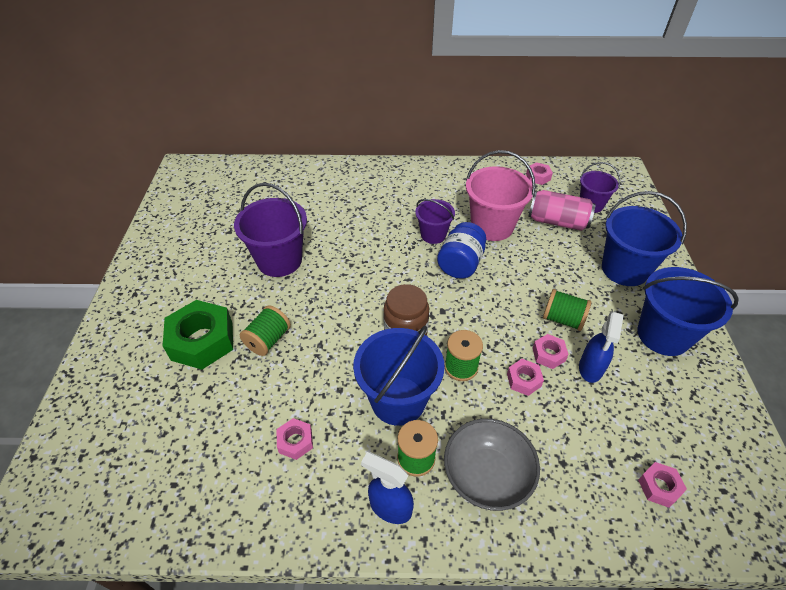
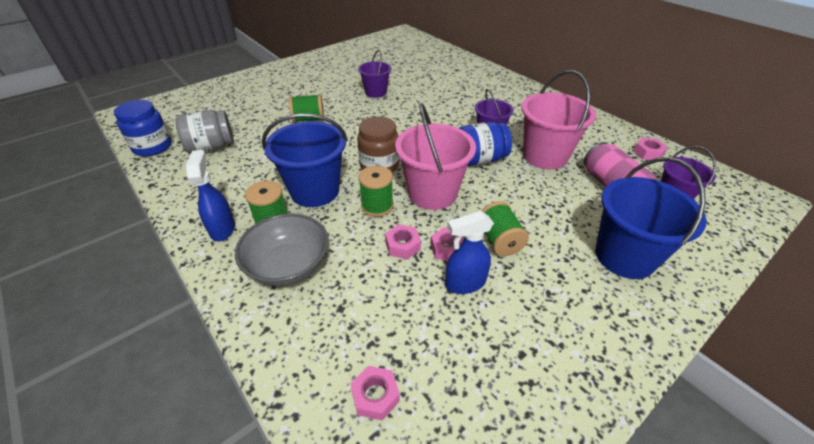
camera: 50 degrees right, 5 degrees down
(155, 519) = (152, 147): none -> blue jar
(202, 341) = (283, 100): green nut -> none
(225, 455) = (211, 147): none -> grey jar
(279, 260) = (376, 92): purple bucket -> purple bucket, size x0.60
(295, 441) = (242, 166): pink nut -> none
(476, 321) = (432, 193): none -> pink bucket
(663, 335) = (577, 323): blue bucket -> none

